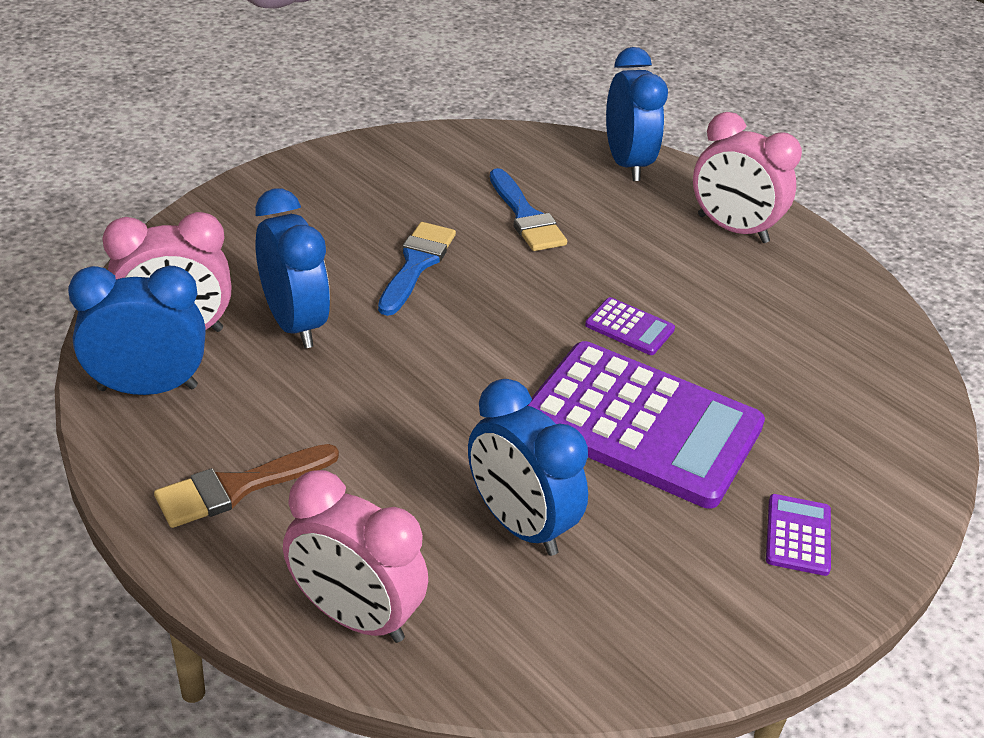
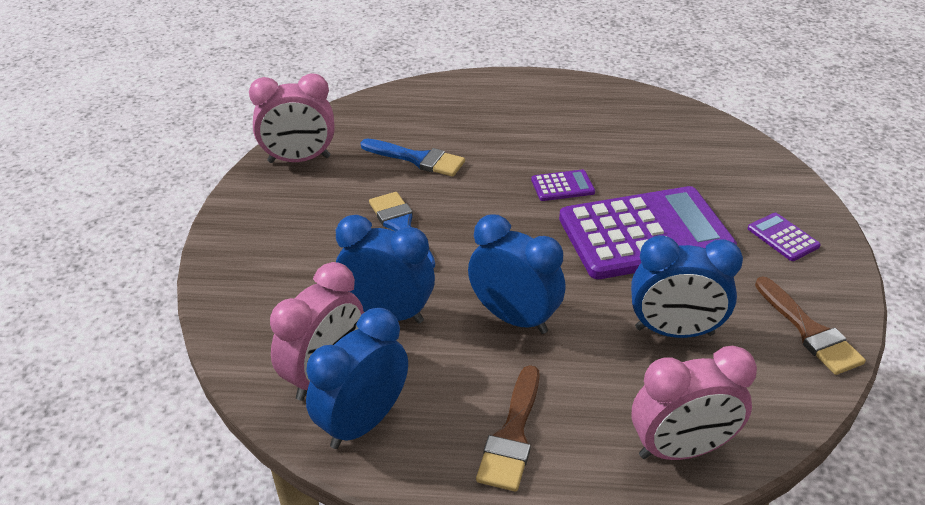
camera: 40 degrees left, 0 degrees up
(626, 164) = (424, 95): blue clock -> blue clock (514, 318)
(665, 634) = (809, 331): none -> brown brush
(732, 229) = (529, 100): pink clock -> pink clock (299, 159)

